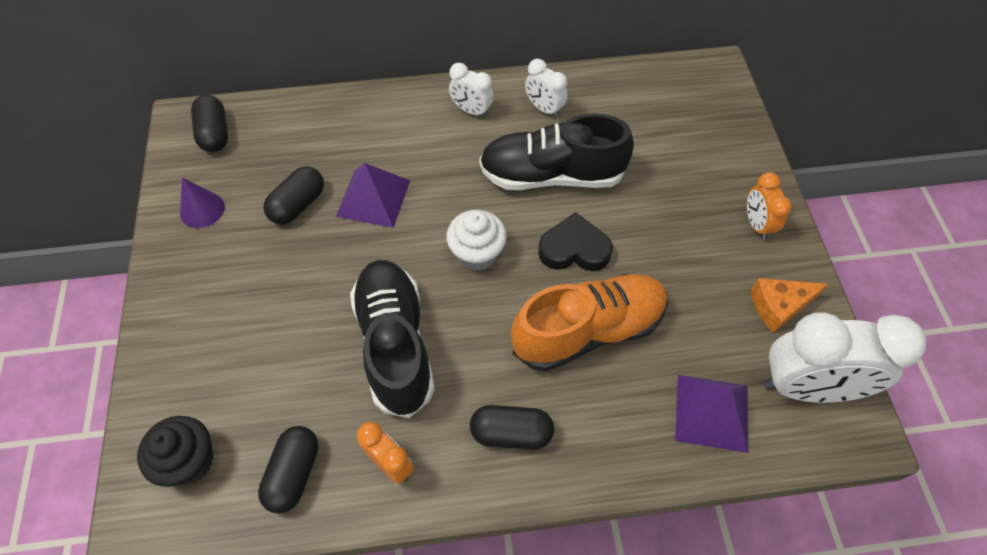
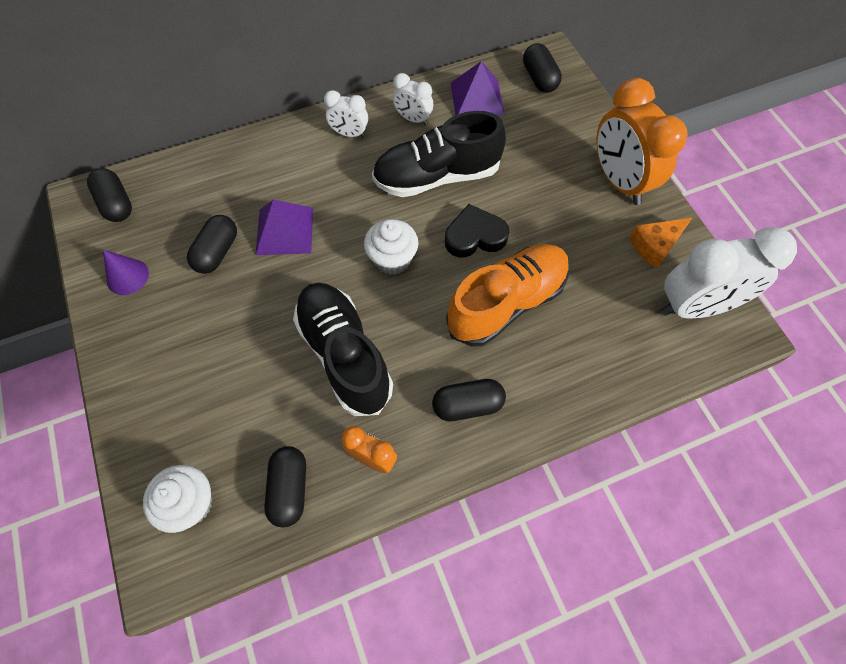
camera: 15 degrees left, 5 degrees up
(189, 461) = (190, 503): black cupcake -> white cupcake
(697, 92) = (539, 78): none -> black capsule
(712, 412) = (626, 346): purple pyramid -> purple pyramid (477, 98)
(756, 224) = (619, 181): orange clock -> orange clock, size x1.98

